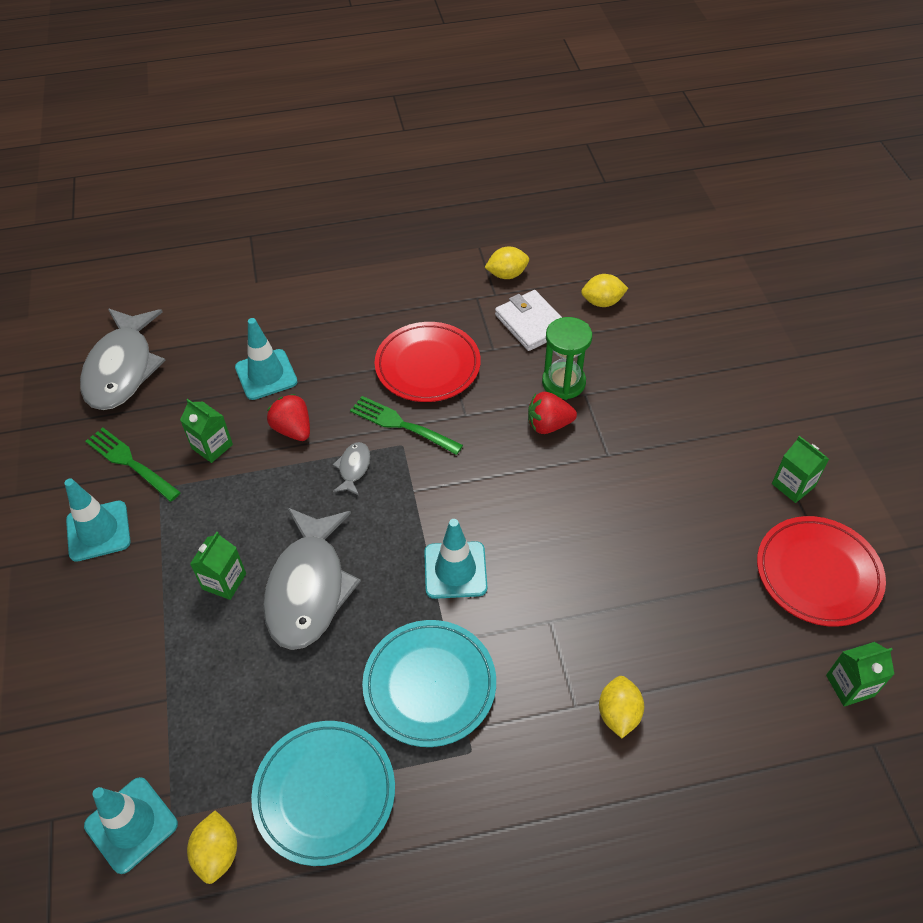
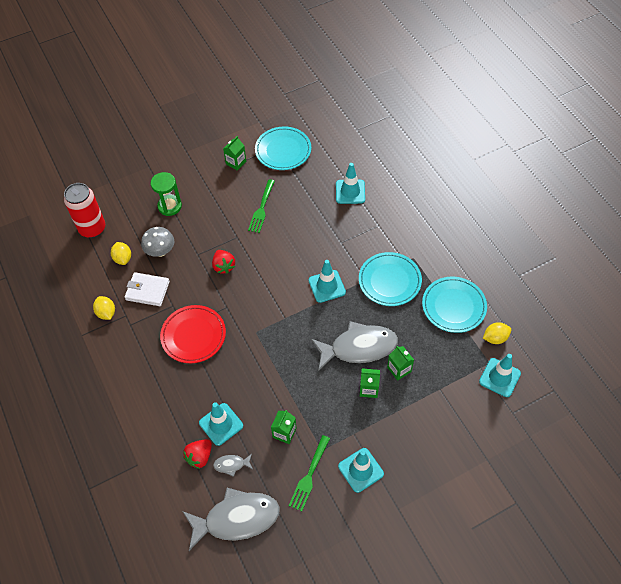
camera: 105 degrees left, 5 degrees up
(293, 429) = (260, 392): red strawberry -> red strawberry (199, 457)
(353, 468) = (278, 351): grey fish -> grey fish (231, 465)
(402, 425) = (242, 336): green fork -> green fork (262, 208)
(531, 323) = (147, 291): white wallet -> white wallet turned 60 degrees clockwise
(563, 383) = (191, 265): green hourglass -> green hourglass (170, 206)
(604, 348) = (160, 251): none -> grey mushroom
(618, 714) = (376, 210): yellow lemon -> none
(672, 273) = (92, 228): none -> red can
(680, 675) = (350, 192): none -> turquoise traffic cone
(818, 574) = (283, 150): red plate -> turquoise plate
(850, 685) = (334, 137): green carton -> green carton (399, 369)

